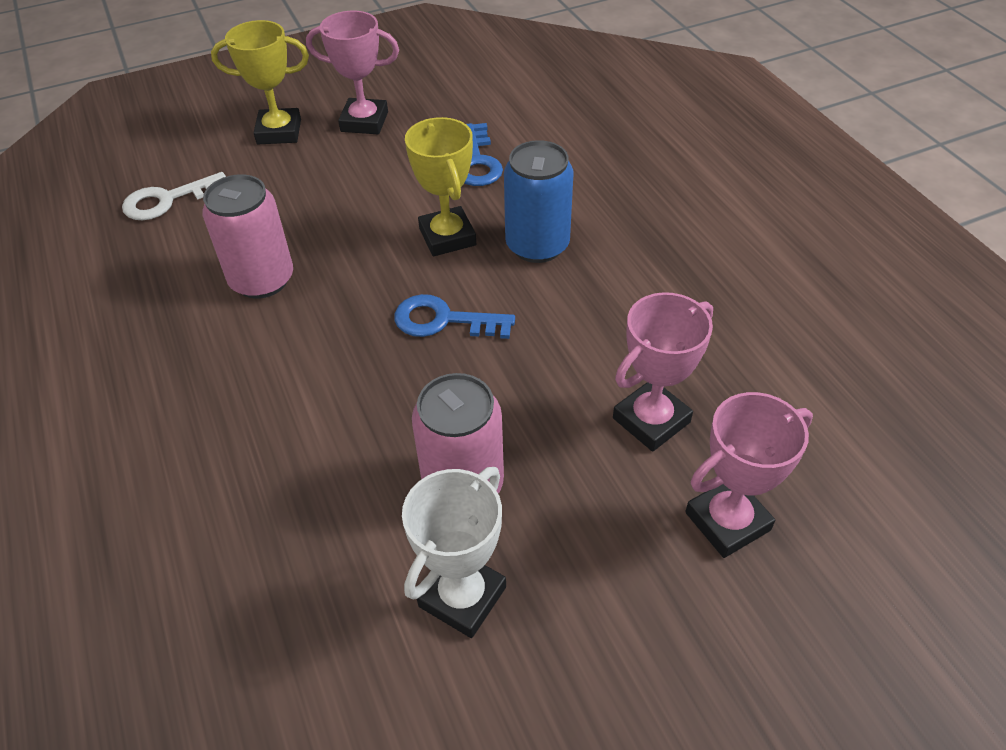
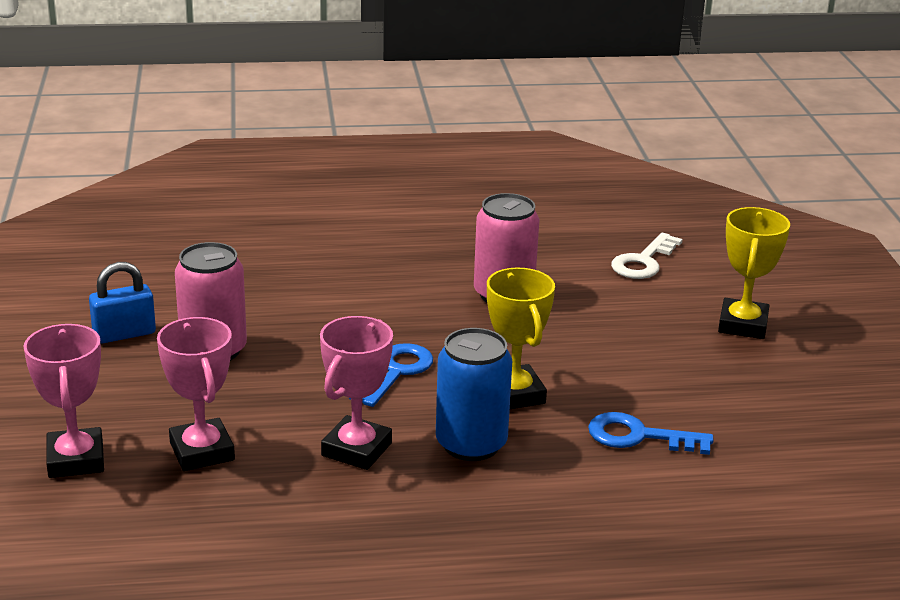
camera: 105 degrees right, 20 degrees down
(168, 200) = (643, 261): white key -> white key turned 135 degrees counterclockwise
(364, 122) = (747, 377): pink trophy -> pink trophy (356, 449)
(447, 237) = (514, 394): yellow trophy -> yellow trophy turned 75 degrees clockwise
(462, 596) = (124, 334): white trophy -> blue padlock

